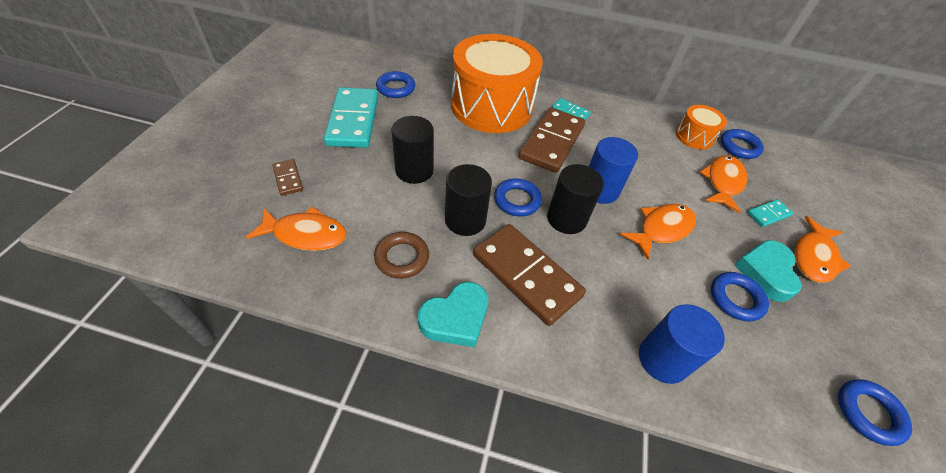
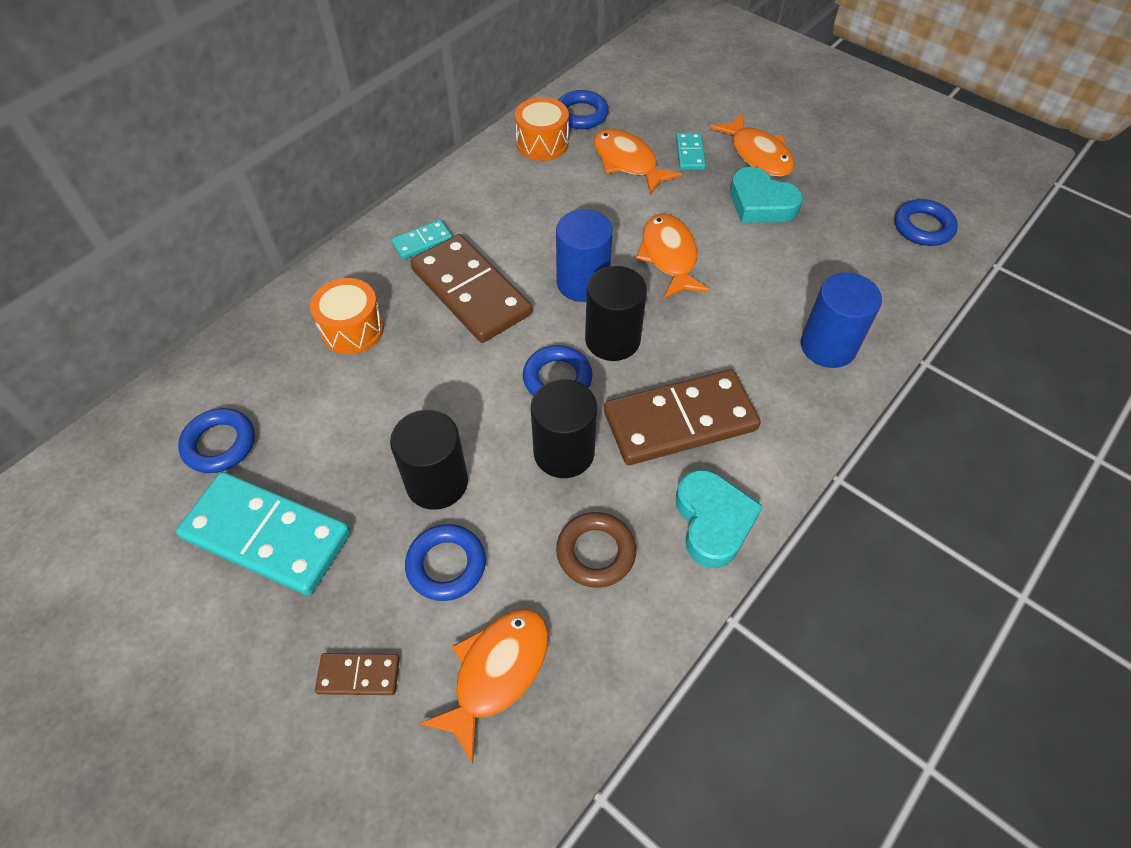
camera: 60 degrees left, 5 degrees up
(491, 106) = (352, 329): orange drum -> orange drum, size x0.45
(735, 298) = (781, 246): blue ring -> blue ring (446, 565)

